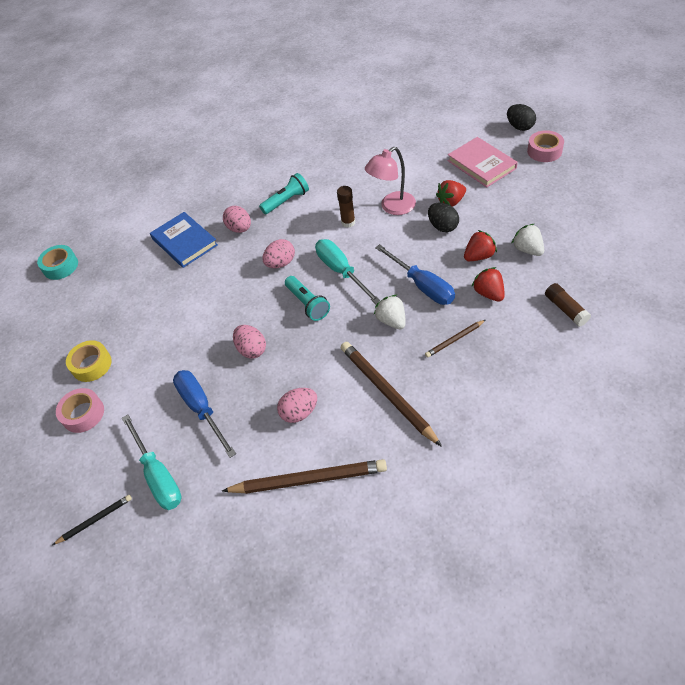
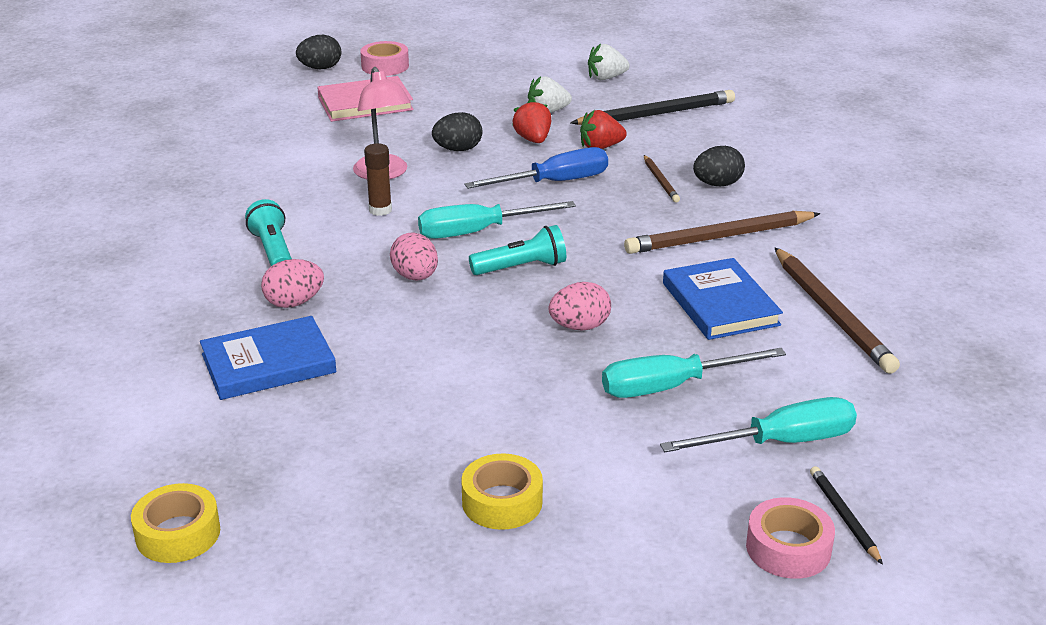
camera: 80 degrees left, 20 degrees down
(60, 266) = (178, 533): turquoise tape -> yellow tape
(83, 414) = (615, 519): pink tape -> pink tape (788, 548)
(201, 409) = (671, 387): blue screwdriver -> turquoise screwdriver
(299, 412) = (720, 304): pink egg -> blue book
(308, 479) = (832, 313): brown pencil -> brown pencil turned 150 degrees clockwise
(392, 321) = (600, 213): white strawberry -> white strawberry (606, 78)
(451, 202) = (416, 135): red strawberry -> none
(467, 374) = (717, 184): none -> black egg
(565, 309) = (656, 114): brown glue stick -> black pencil

